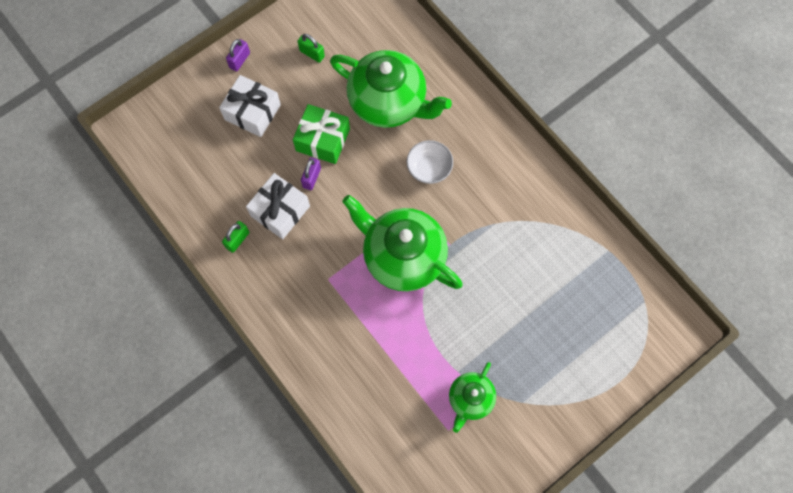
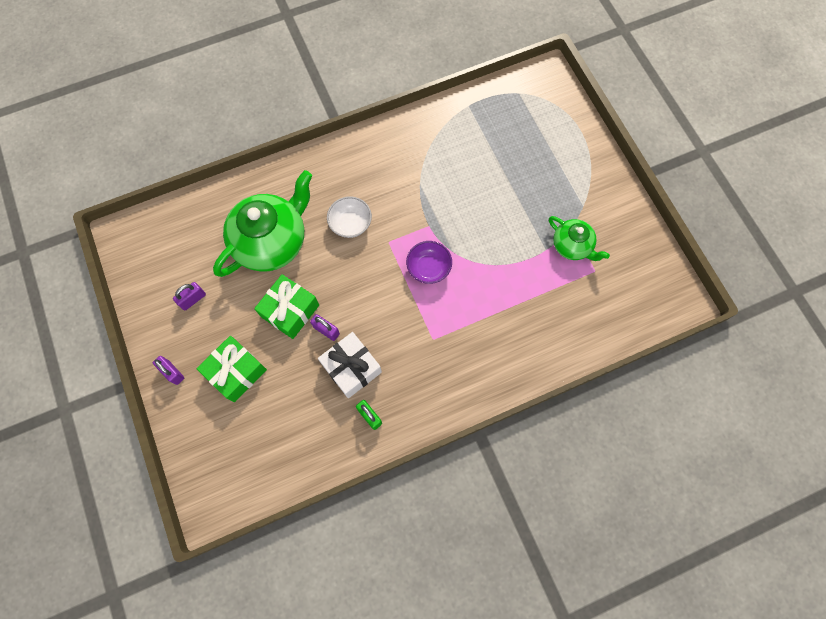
camera: 75 degrees left, 0 degrees up
(252, 112) = (236, 372): white gift -> green gift
(312, 53) = (193, 299): green padlock -> purple padlock
(402, 256) = (428, 268): green teapot -> purple bowl

